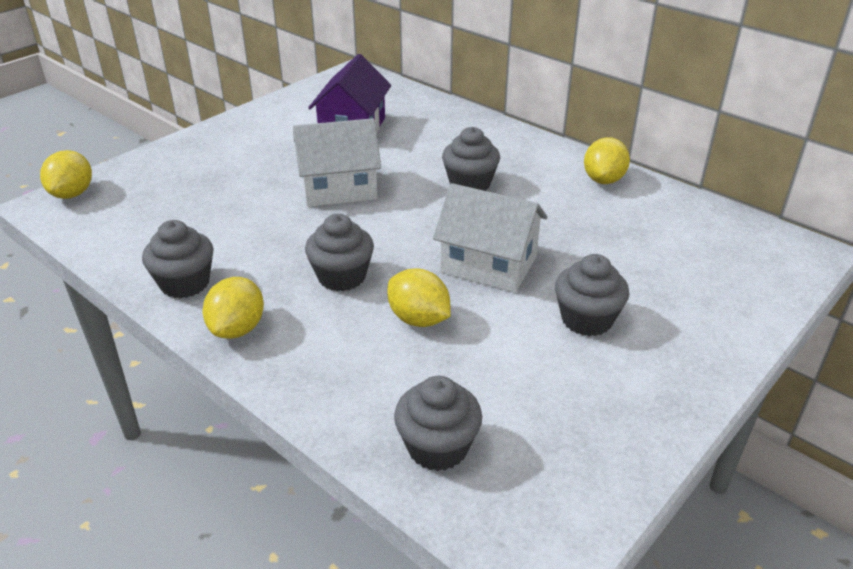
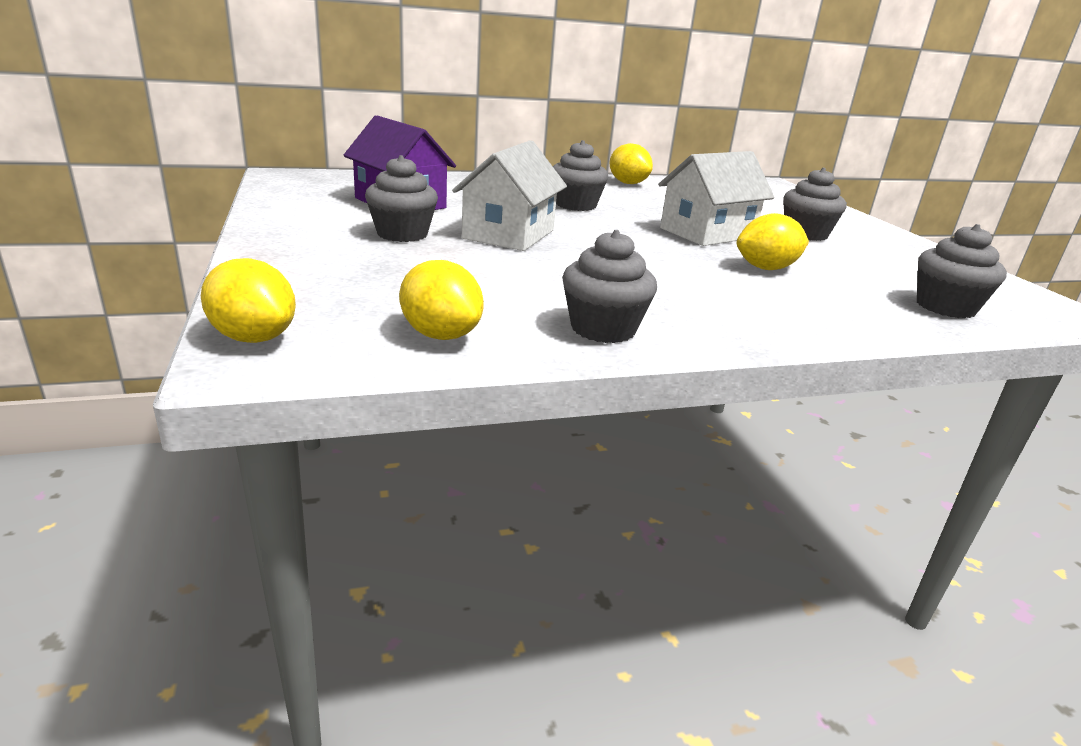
camera: 60 degrees left, 10 degrees down
(237, 328) = (721, 327): yellow lemon -> yellow lemon (440, 335)
(341, 277) = (671, 272): grey cupcake -> grey cupcake (402, 234)

